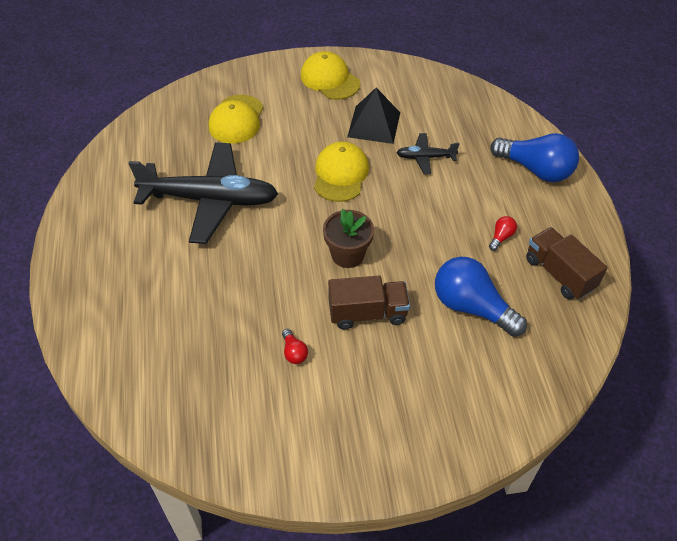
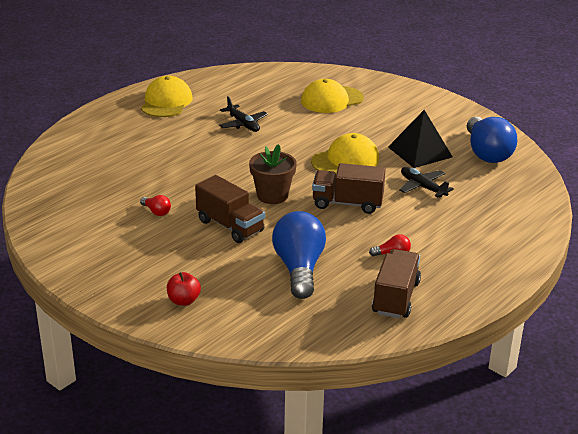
camera: 50 degrees right, 20 degrees down
(210, 200) = (243, 124): black plane -> black plane, size x0.45
(294, 352) = (156, 212): red light bulb -> red light bulb turned 75 degrees counterclockwise
(330, 79) = (435, 115): yellow cap -> yellow cap (166, 102)
(405, 215) = (347, 203): none -> brown truck
(453, 417) = (183, 301): none -> red apple
(536, 169) = (496, 242): blue light bulb -> blue light bulb (487, 153)

